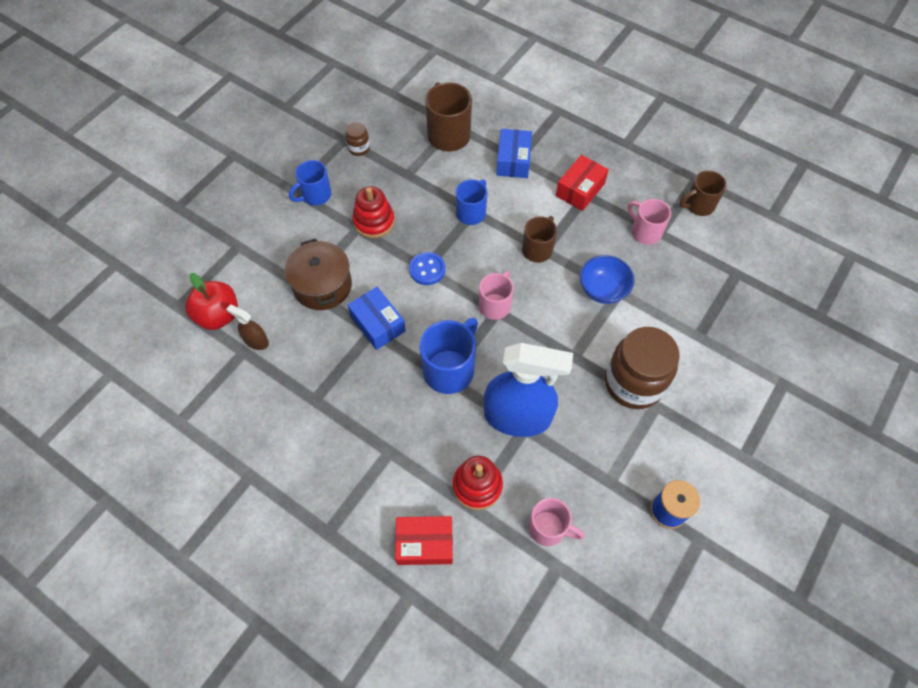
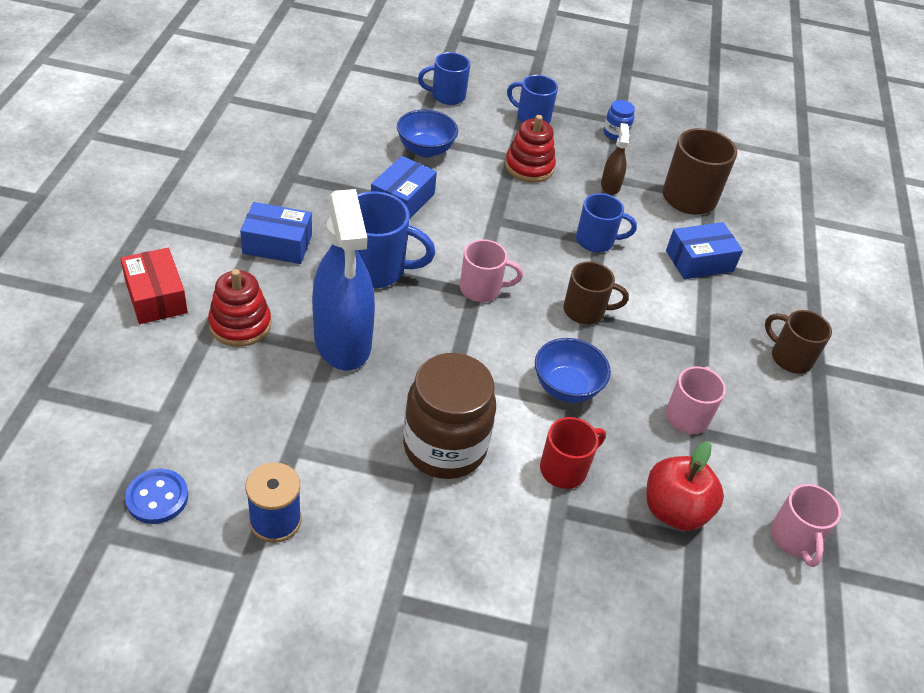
camera: 60 degrees right, 15 degrees down
(218, 315) = (350, 92): red apple -> red apple (674, 510)
(256, 341) = (335, 122): brown spray bottle -> brown spray bottle (610, 186)
(259, 244) = (446, 96): none -> blue mug
(322, 285) = (425, 149): brown pot -> blue bowl
(359, 148) = (615, 133): brown jar -> blue jar
(395, 433) = (277, 244): none -> blue box
(427, 269) = (494, 222): blue button -> blue button (157, 498)
(548, 528) = (208, 400): pink mug -> pink mug (794, 539)
(580, 190) = (704, 333): red box -> none
(669, 319) = (565, 469): none -> red mug
(698, 205) = (777, 470): brown mug -> brown mug (789, 357)

